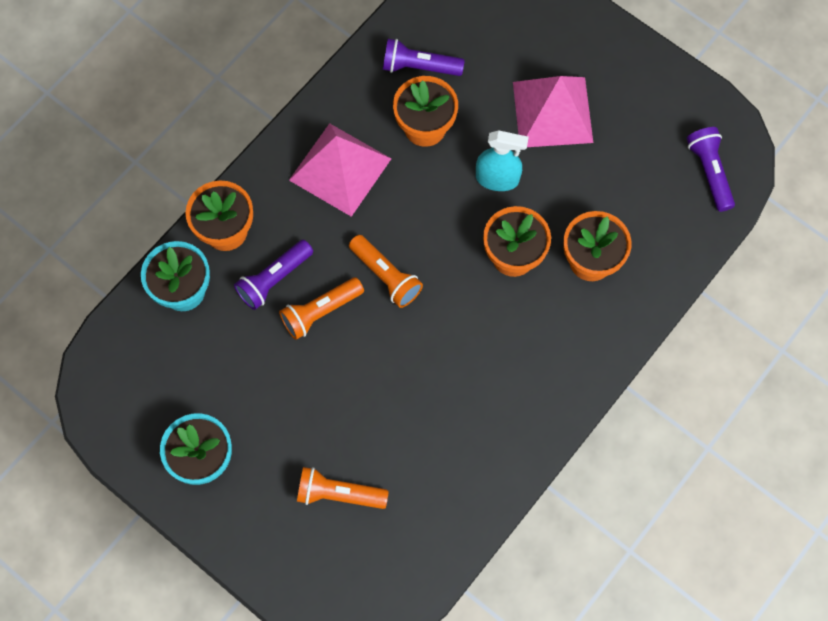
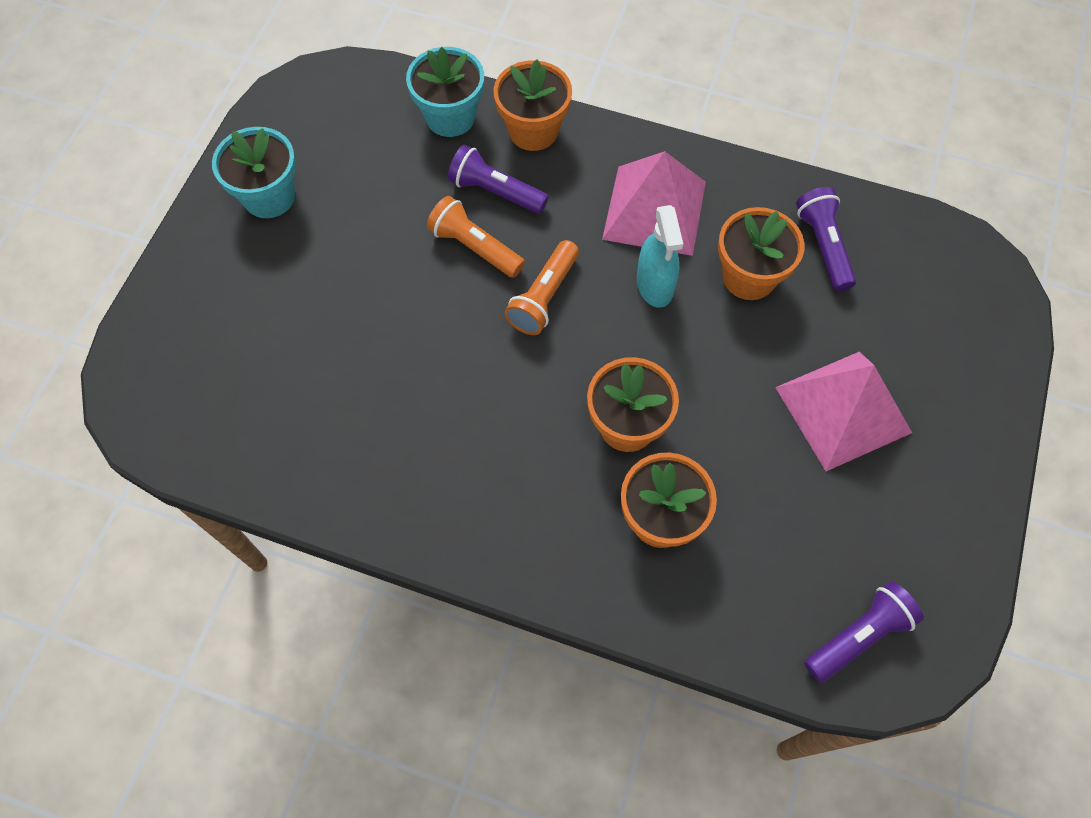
camera: 70 degrees right, 5 degrees down
(339, 493) = (267, 335): orange flashlight -> none
(497, 179) = (721, 375): turquoise spray bottle -> turquoise spray bottle (655, 285)

